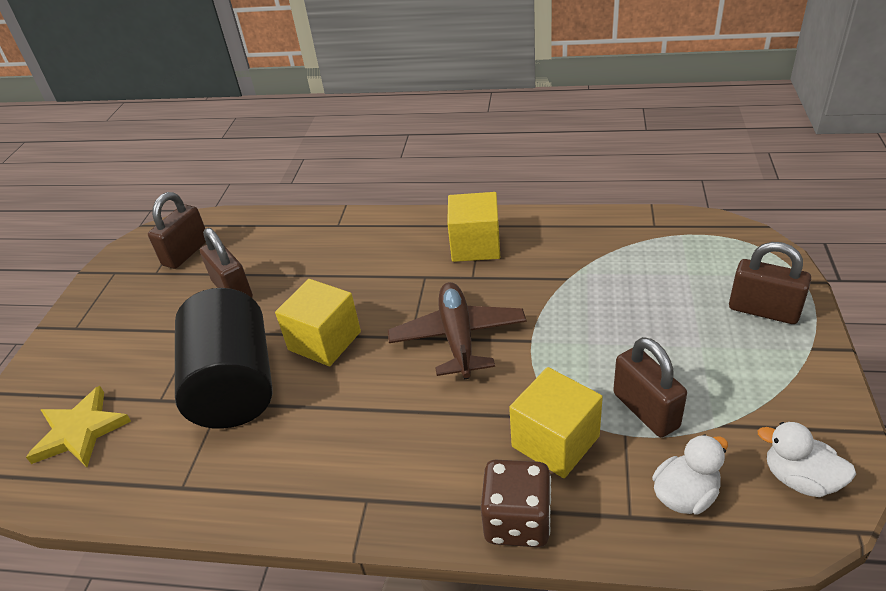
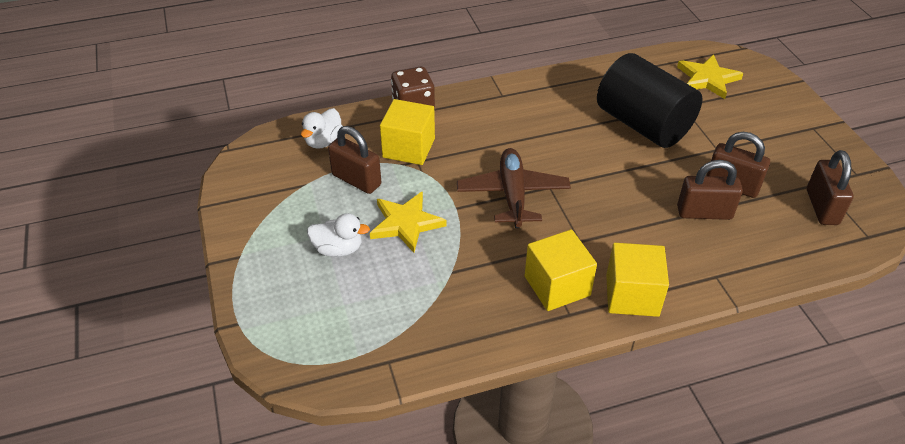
camera: 150 degrees right, 5 degrees up
(324, 341) = (612, 167): yellow cube -> yellow cube (632, 295)
(458, 338) = (513, 195): brown plane -> brown plane turned 150 degrees counterclockwise
(598, 336) = (406, 223): none -> yellow star
(763, 310) = (276, 281): brown padlock -> brown padlock (704, 212)
(799, 479) = (257, 166): white duck -> white duck (338, 249)

